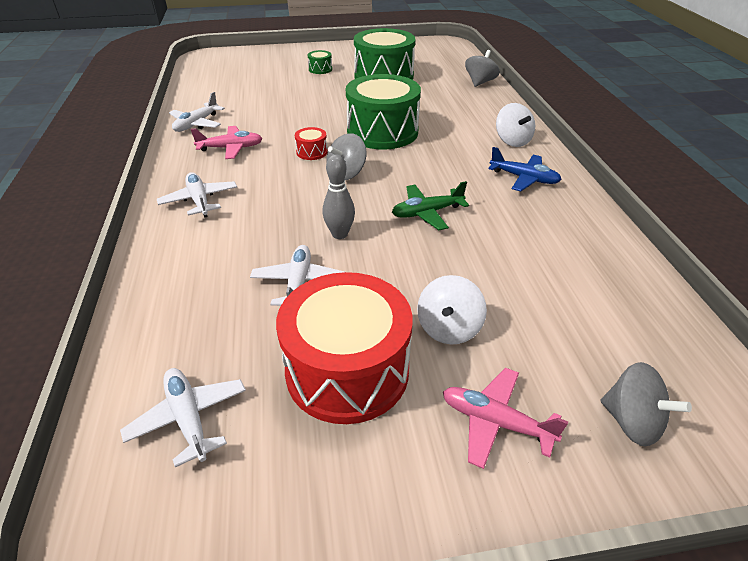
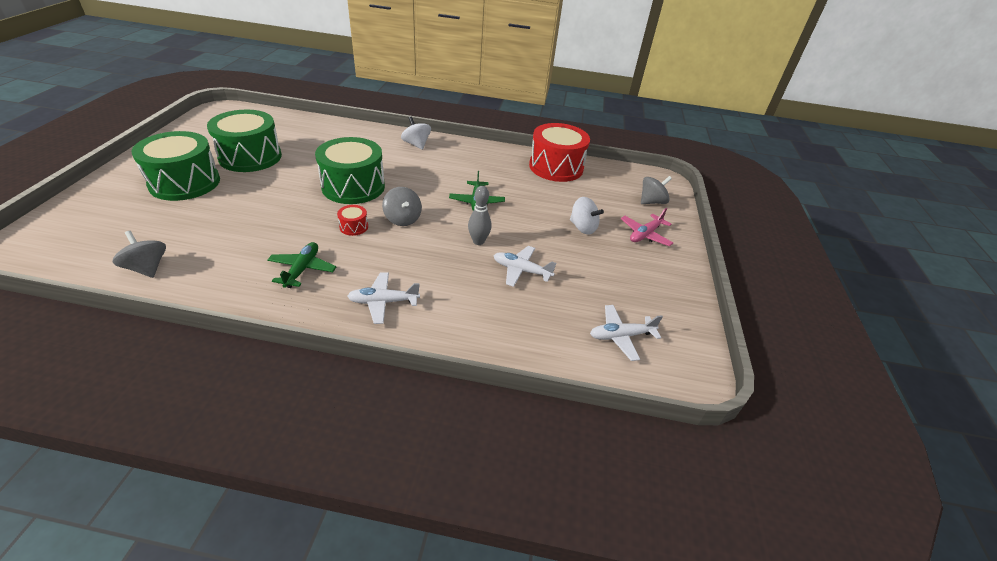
camera: 75 degrees left, 0 degrees up
(197, 124) = (222, 284): white plane -> none
(231, 148) = (302, 269): pink plane -> green plane
(320, 69) = (185, 183): green drum -> green drum, size x2.44
(347, 370) = (602, 269): red drum -> red drum (556, 167)
(480, 82) = (317, 124): grey spinning top -> grey spinning top (147, 268)
(512, 141) = (416, 144): white spinning top -> white spinning top turned 120 degrees counterclockwise
(524, 178) = (463, 157): blue plane -> none

